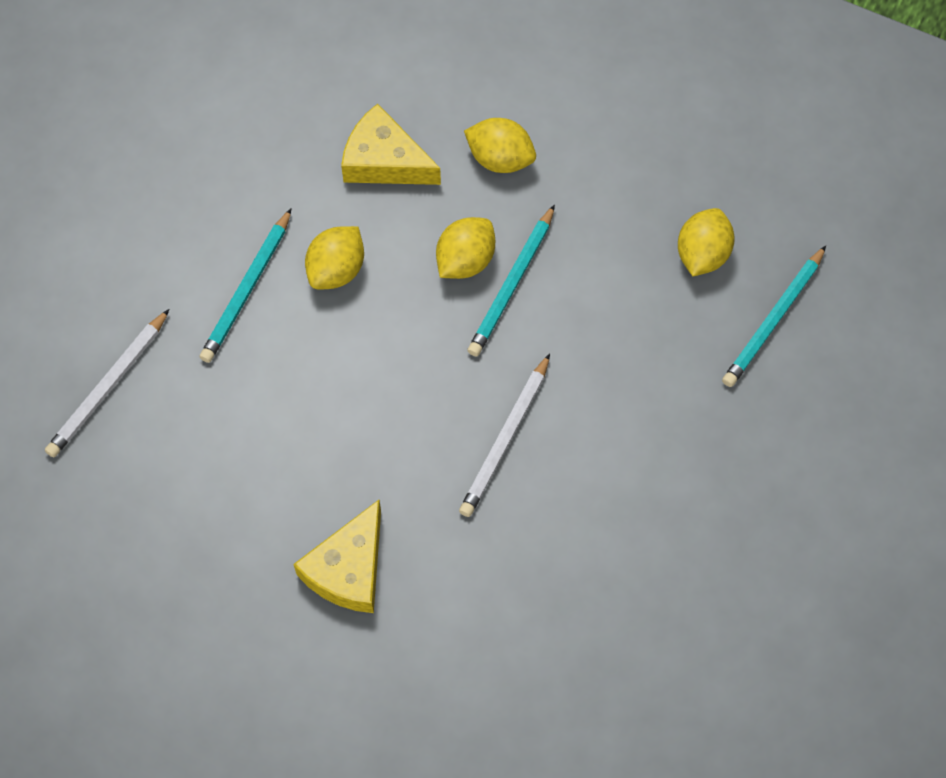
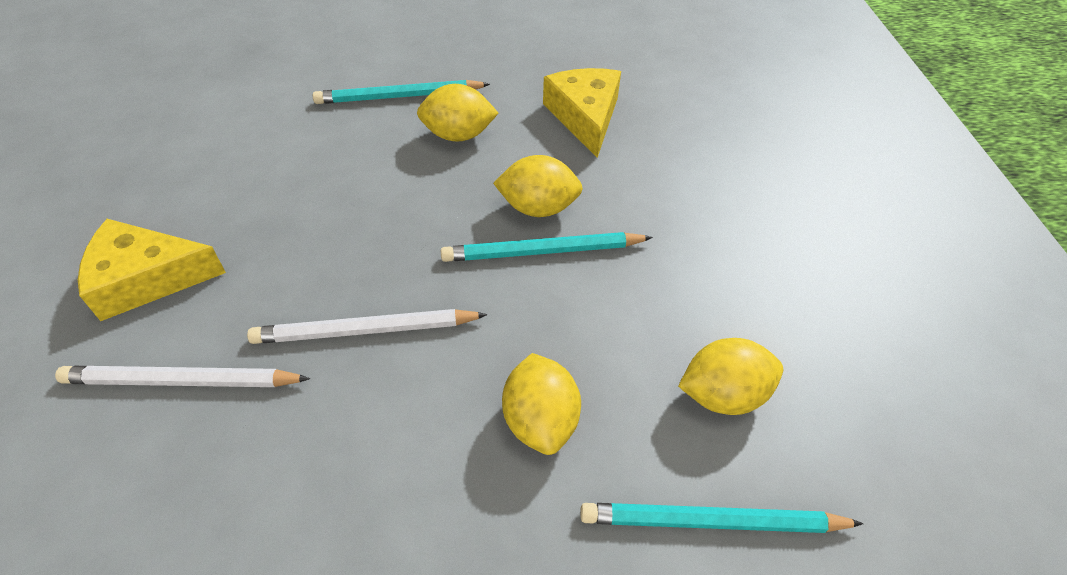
camera: 55 degrees right, 15 degrees down
(108, 386) = (260, 67): white pencil -> white pencil (182, 381)
(500, 159) = (660, 182): yellow lemon -> yellow lemon (540, 420)

